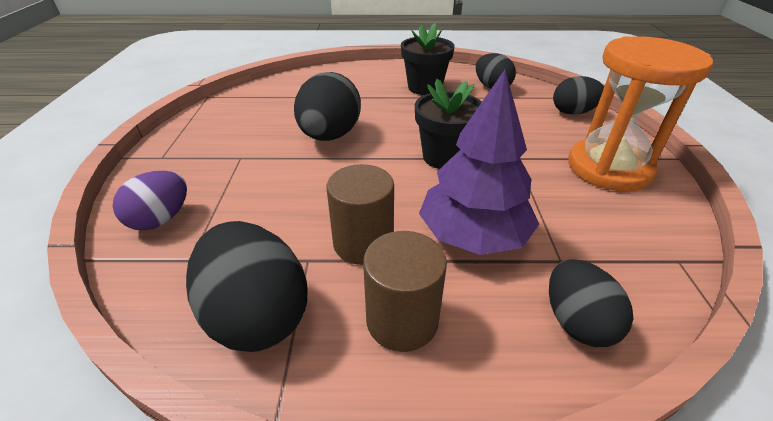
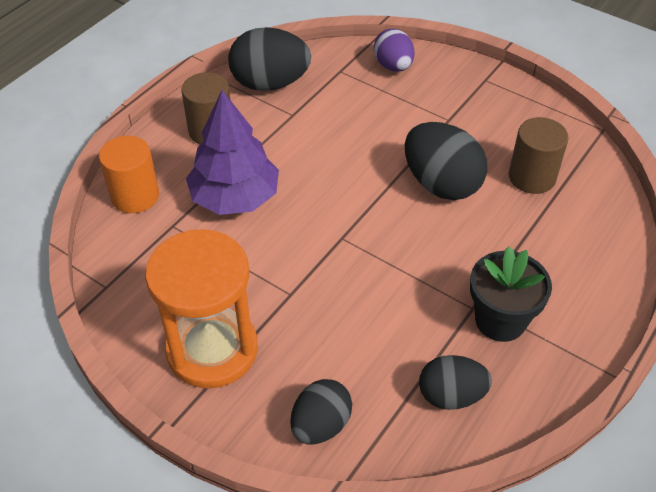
camera: 125 degrees right, 10 degrees up
(363, 243) = (282, 142): brown cylinder -> brown cylinder (532, 177)
(444, 157) = (337, 242): black flower pot -> none
(576, 322) = (135, 196): black egg -> orange cylinder

